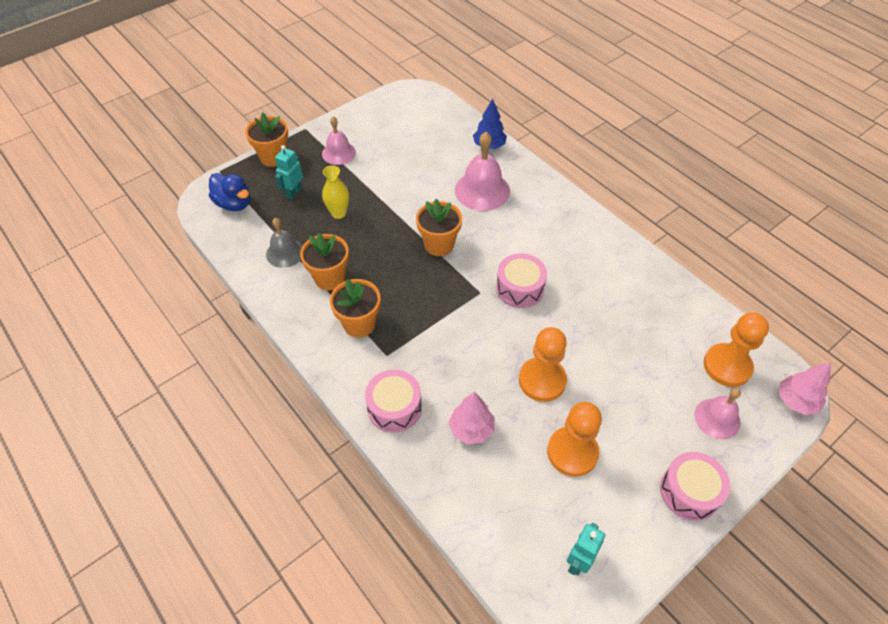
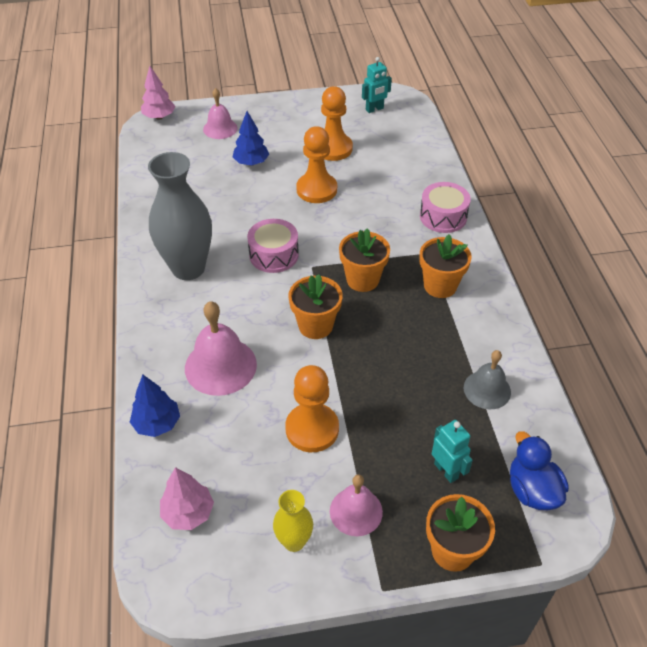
camera: 150 degrees left, 5 degrees down
(294, 192) = (446, 471): turquoise robot -> turquoise robot turned 90 degrees counterclockwise
(330, 278) = (448, 340): orange flower pot -> orange flower pot (362, 280)
(338, 213) = (403, 413): yellow vase -> yellow vase (294, 541)
(471, 429) = (392, 184): pink tree -> pink tree (188, 513)
(575, 245) = (188, 268): none -> grey vase
(636, 384) = (251, 163): none -> blue tree
(689, 492) = (279, 109): pink drum -> none
(727, 366) = (177, 147): orange pawn -> orange pawn (312, 429)

